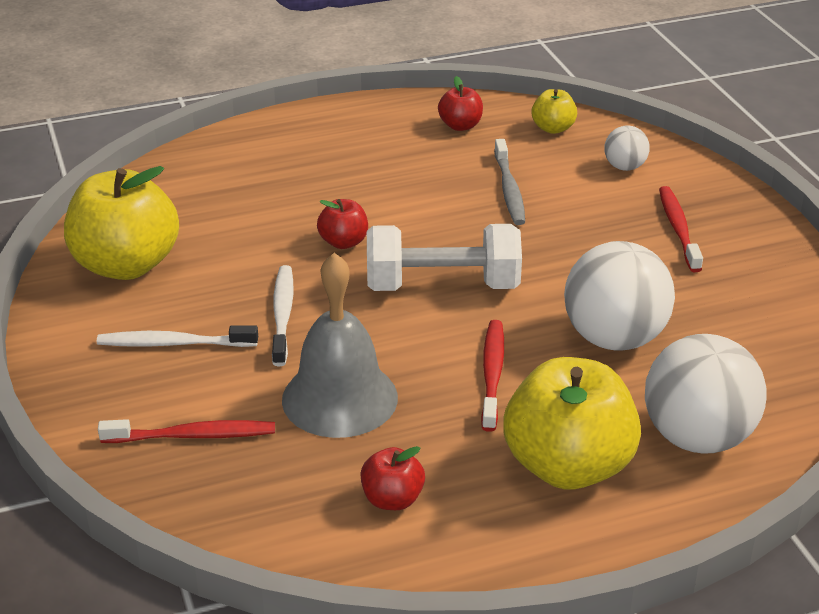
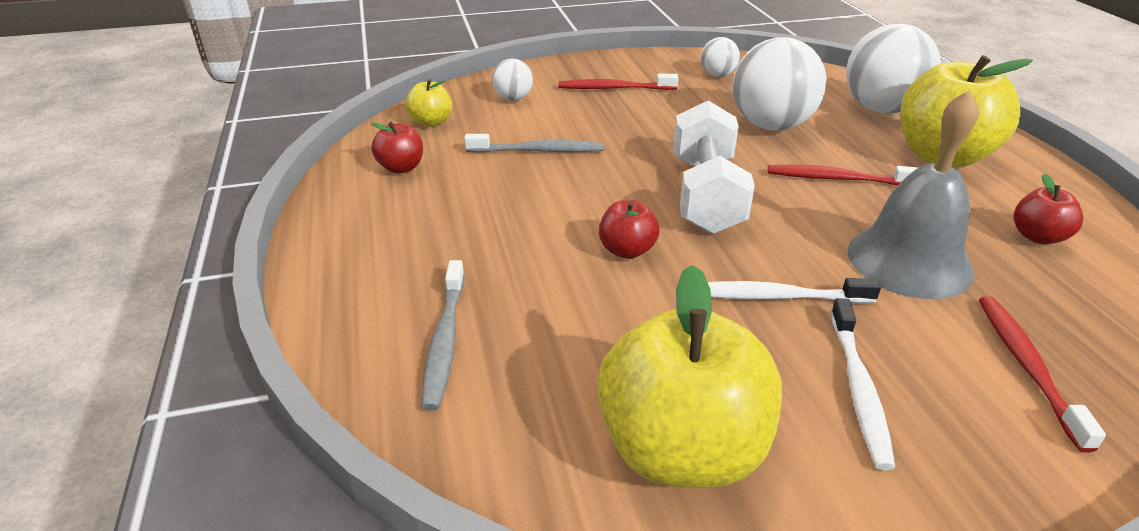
camera: 85 degrees left, 0 degrees up
(231, 173) = (444, 341): none -> grey toothbrush
(756, 306) = (717, 75): none -> white ball

